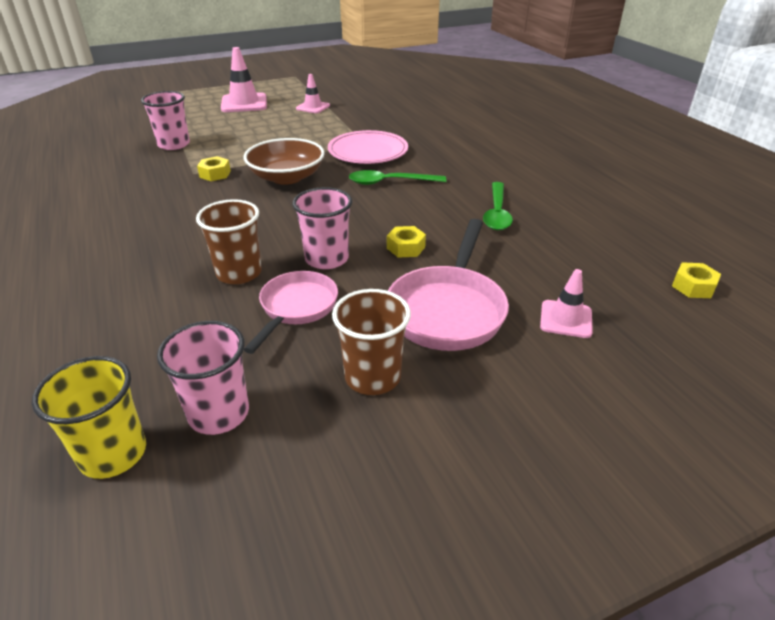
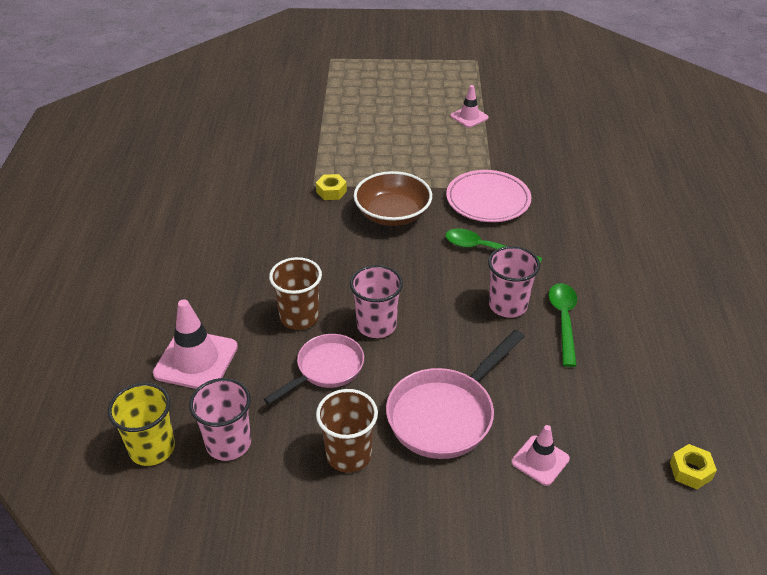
camera: 25 degrees right, 5 degrees up
(174, 144) = (312, 140): pink cup -> pink cup (508, 305)
(244, 103) = (403, 94): pink traffic cone -> pink traffic cone (196, 360)
(406, 248) = (451, 335): yellow nut -> none
(497, 213) = (563, 320): green spoon -> green spoon turned 150 degrees clockwise

